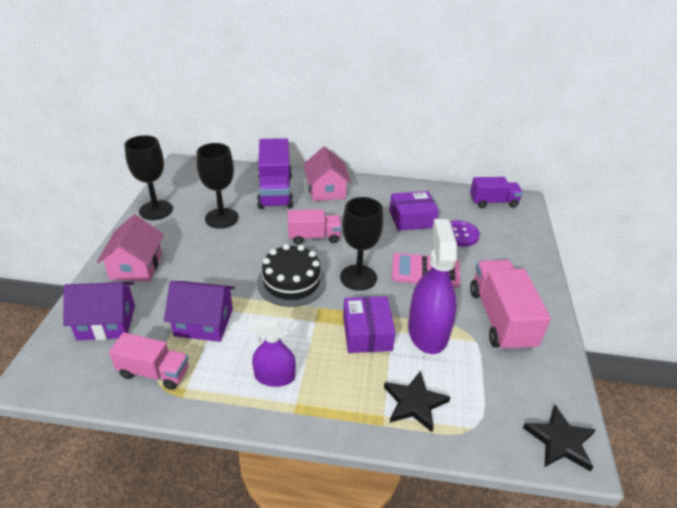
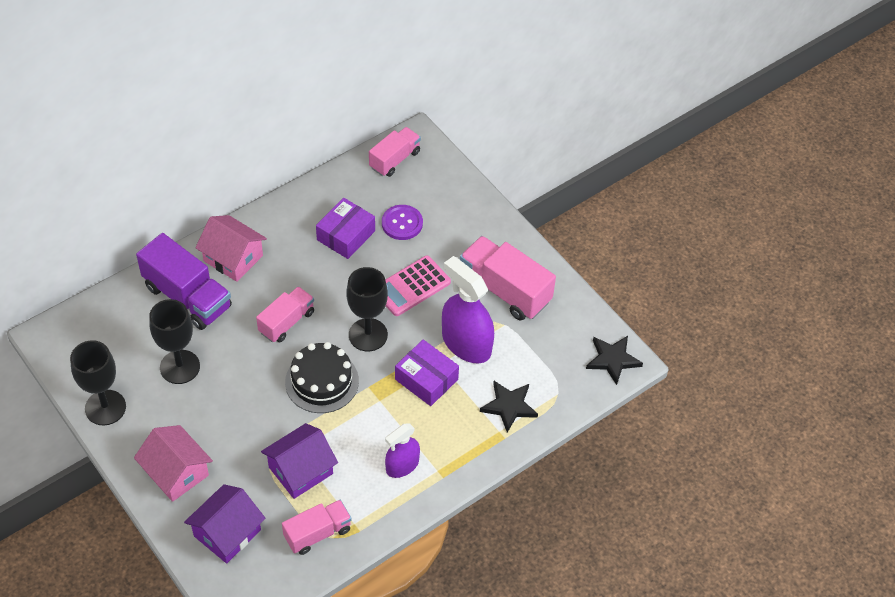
camera: 45 degrees left, 15 degrees up
(493, 202) = (395, 160): purple truck -> pink truck

